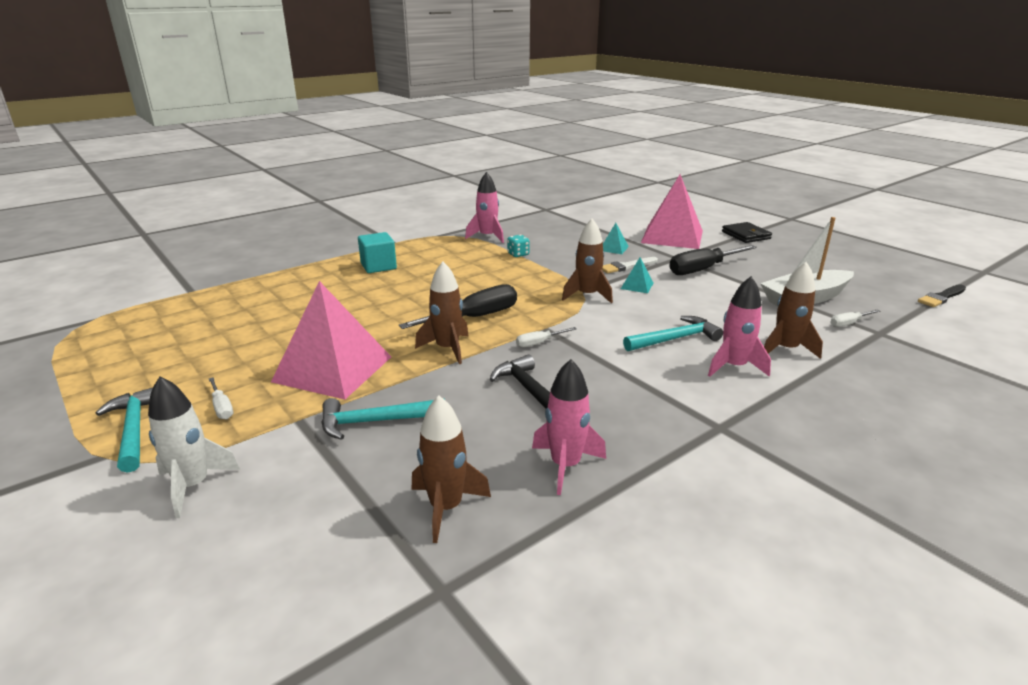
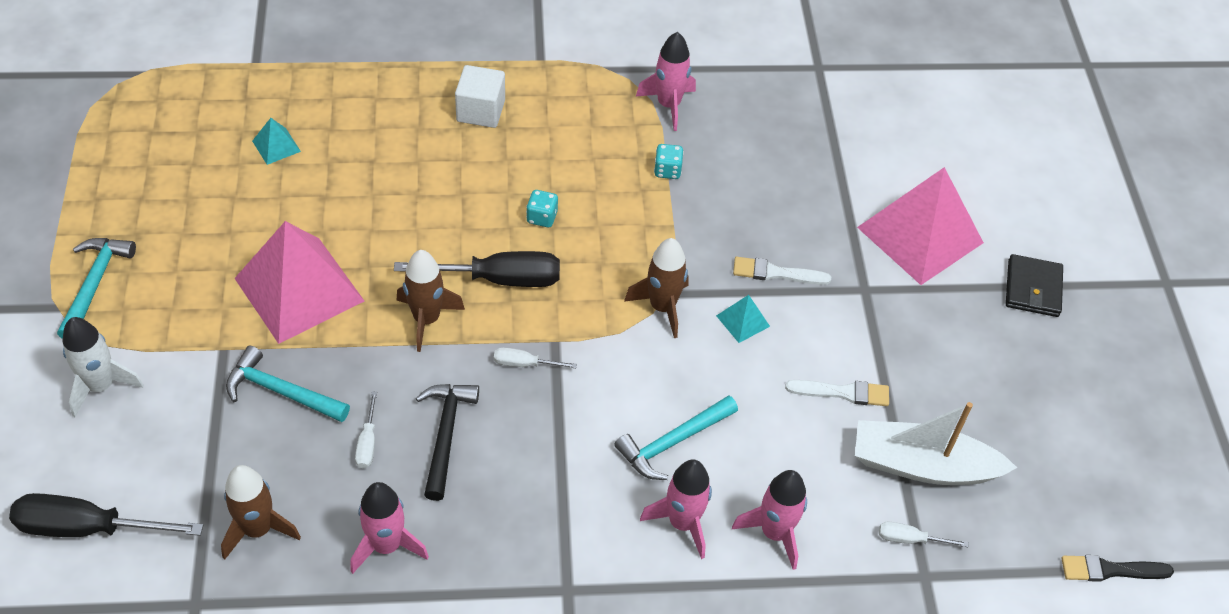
camera: 30 degrees right, 25 degrees up
(222, 407) = (174, 294): white screwdriver -> white screwdriver (367, 443)
(378, 266) = (481, 111): turquoise cube -> white cube
(469, 289) = (542, 217): none -> turquoise dice
(613, 248) = (805, 221): turquoise pyramid -> turquoise pyramid (276, 146)
(674, 339) = (673, 442): turquoise hammer -> turquoise hammer turned 135 degrees clockwise
(702, 269) = (867, 334): black screwdriver -> black screwdriver (87, 528)
(726, 290) = (843, 393): none -> white brush
(785, 349) = (774, 533): brown rocket -> pink rocket

